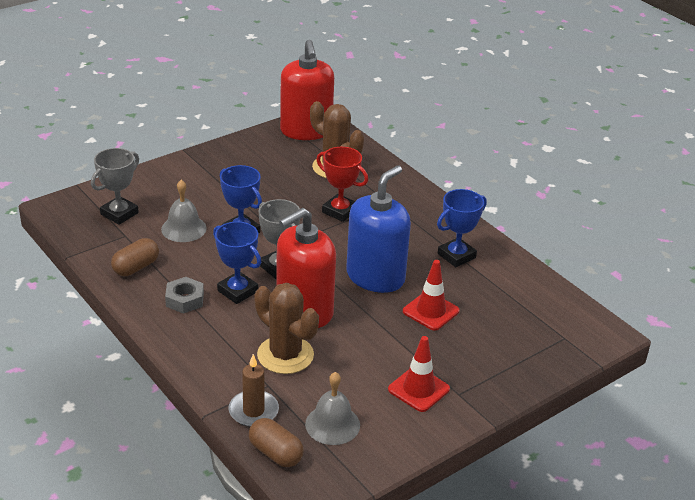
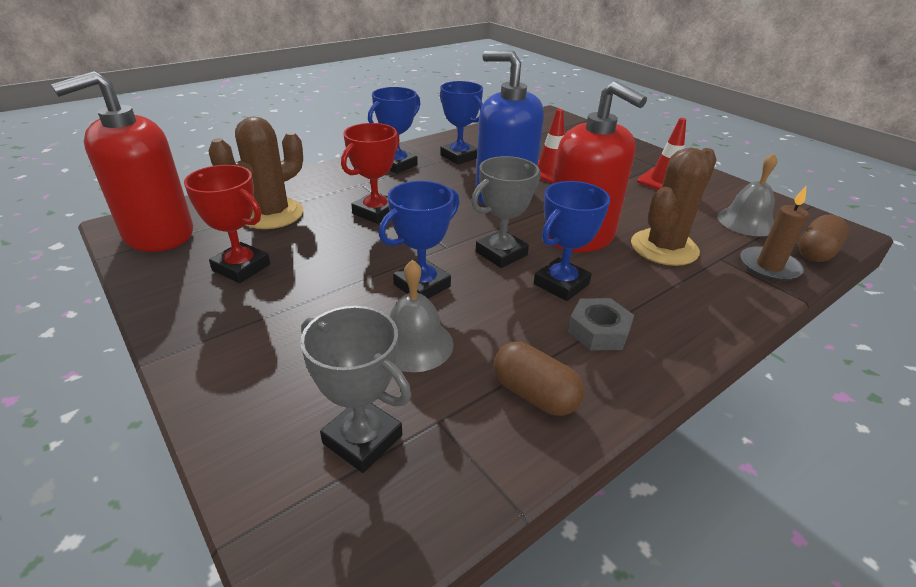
camera: 90 degrees left, 0 degrees up
(266, 164) = (241, 267): none -> red trophy
(306, 131) = (158, 234): red soap dispenser -> red soap dispenser turned 150 degrees clockwise
(429, 220) = (397, 165): none -> blue trophy

